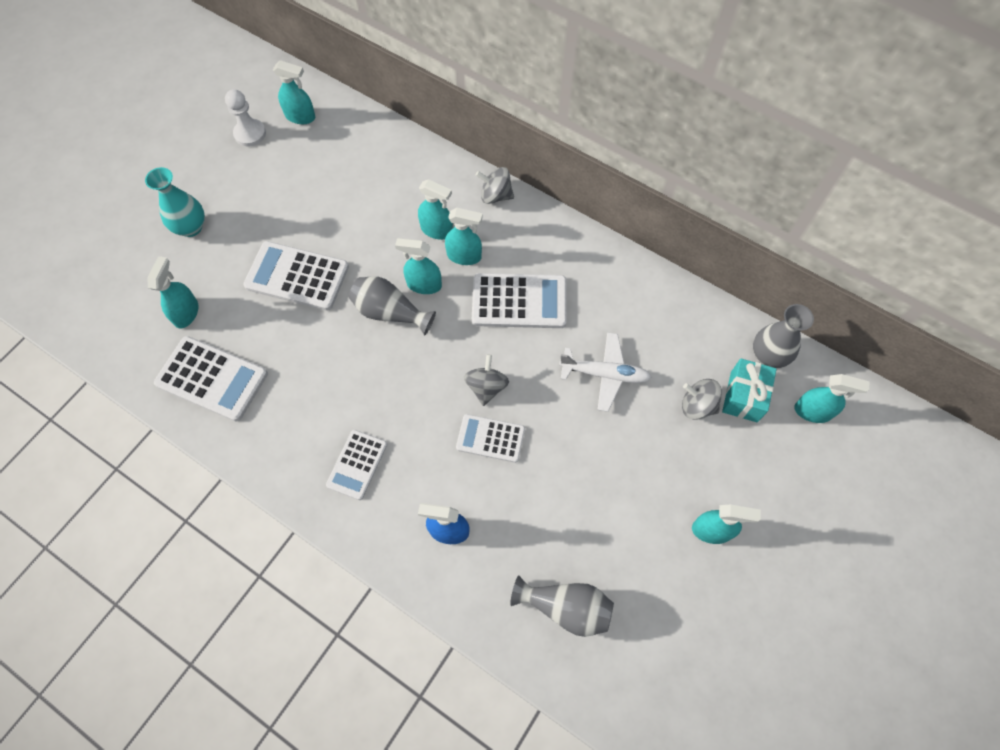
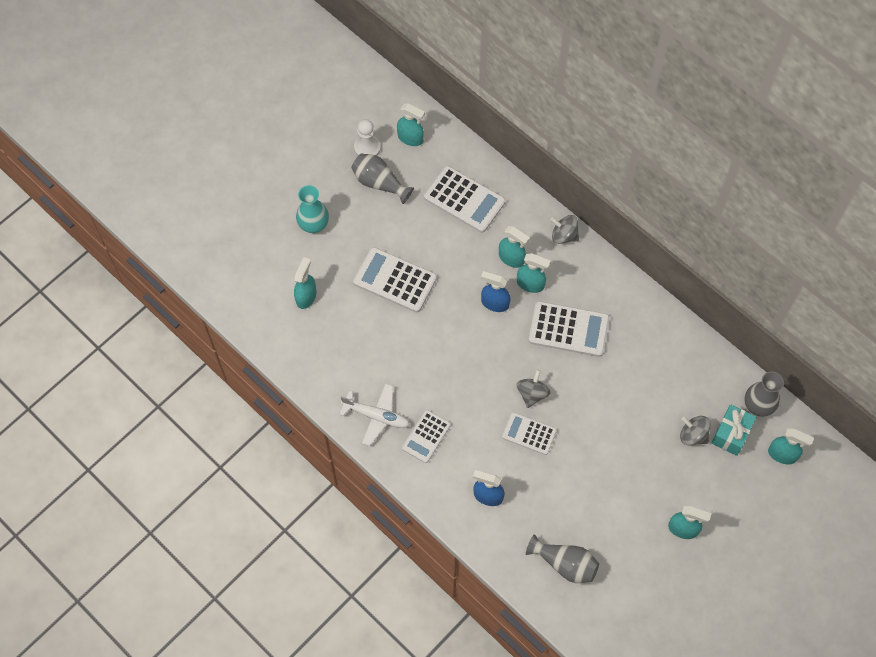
camera: 10 degrees right, 0 degrees up
(212, 379) = (323, 353): white calculator -> white calculator (464, 200)
(390, 312) = (465, 322): grey vase -> grey vase (379, 183)
(424, 285) = (494, 303): turquoise spray bottle -> blue spray bottle
(605, 374) = (626, 399): white plane -> white plane (376, 416)

